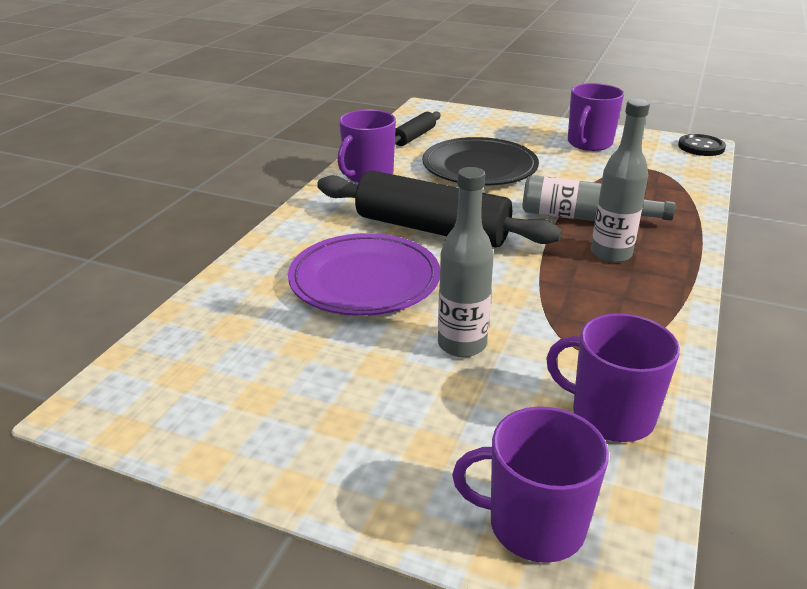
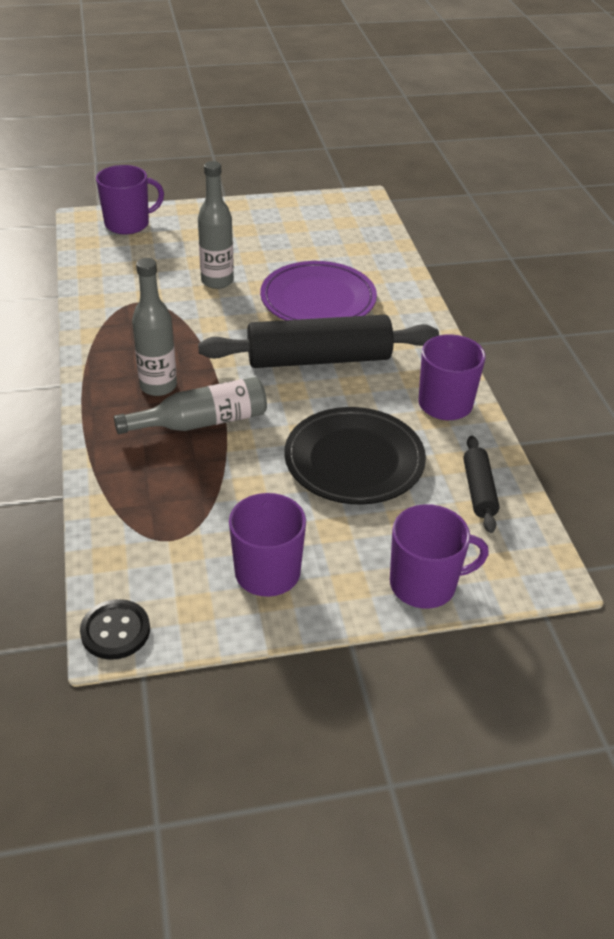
camera: 145 degrees right, 10 degrees up
(610, 415) = (112, 273): purple mug -> purple mug (424, 584)

